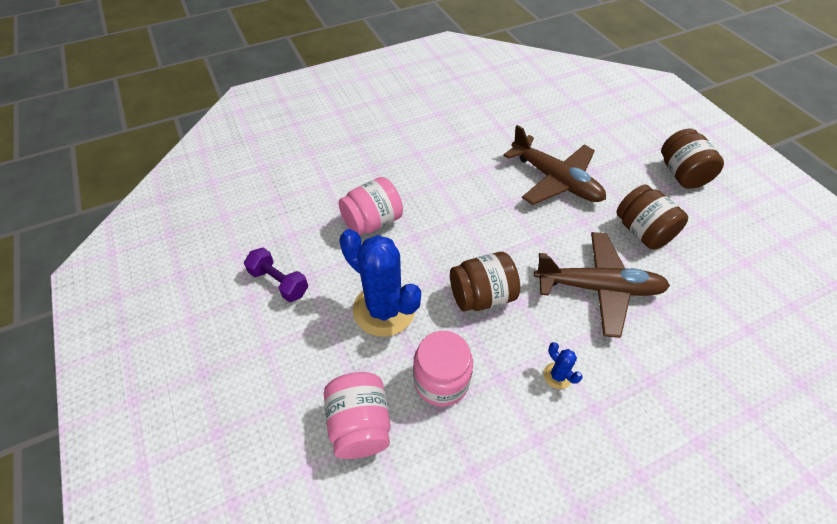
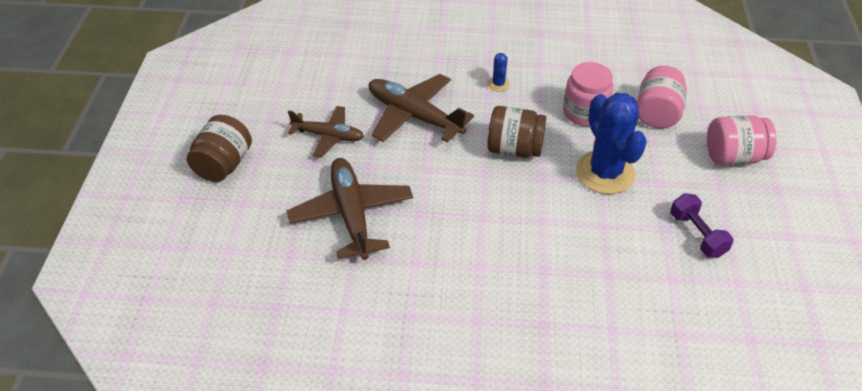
camera: 150 degrees left, 5 degrees down
(372, 222) = (577, 255): pink jar -> pink jar (733, 156)
(642, 232) = (328, 136): brown jar -> brown plane

